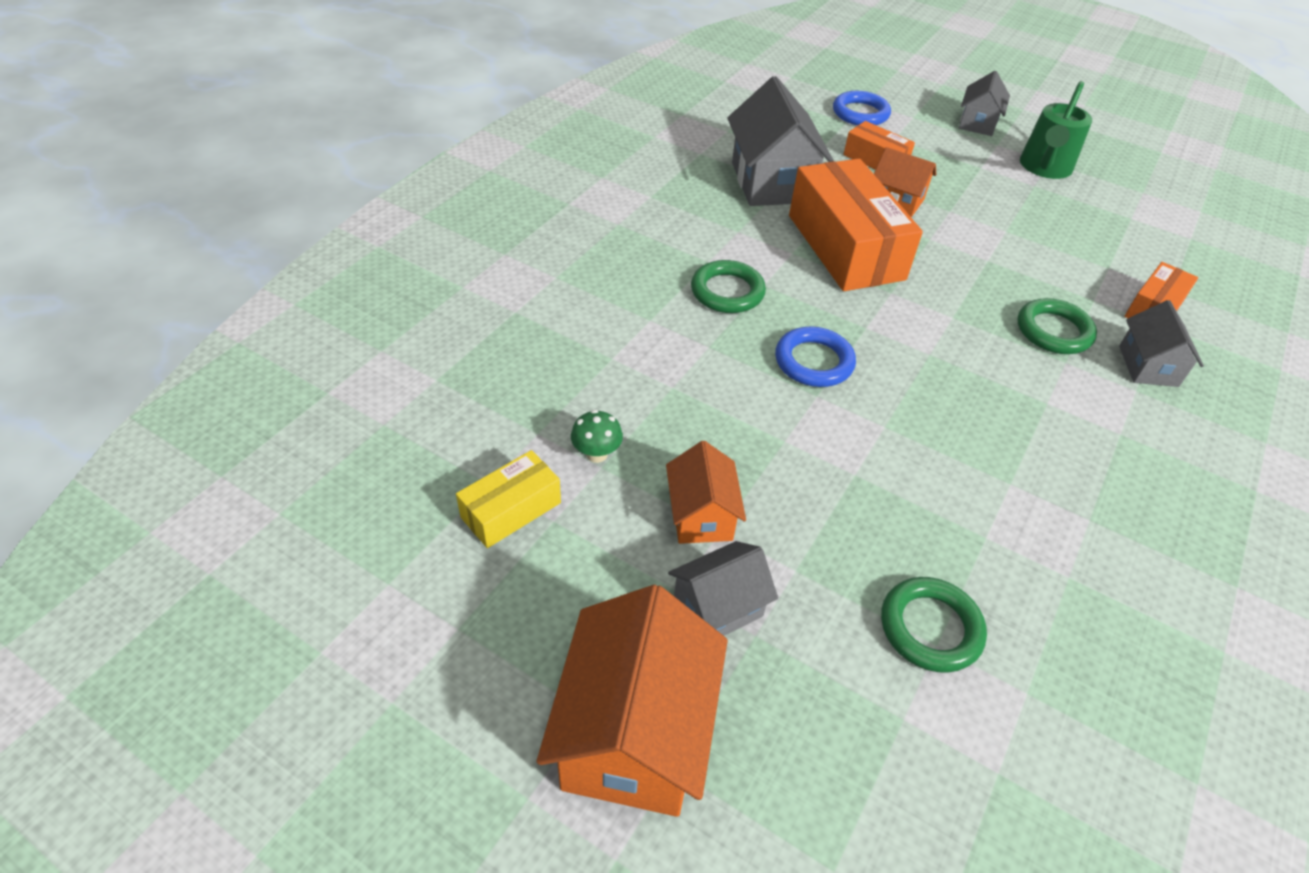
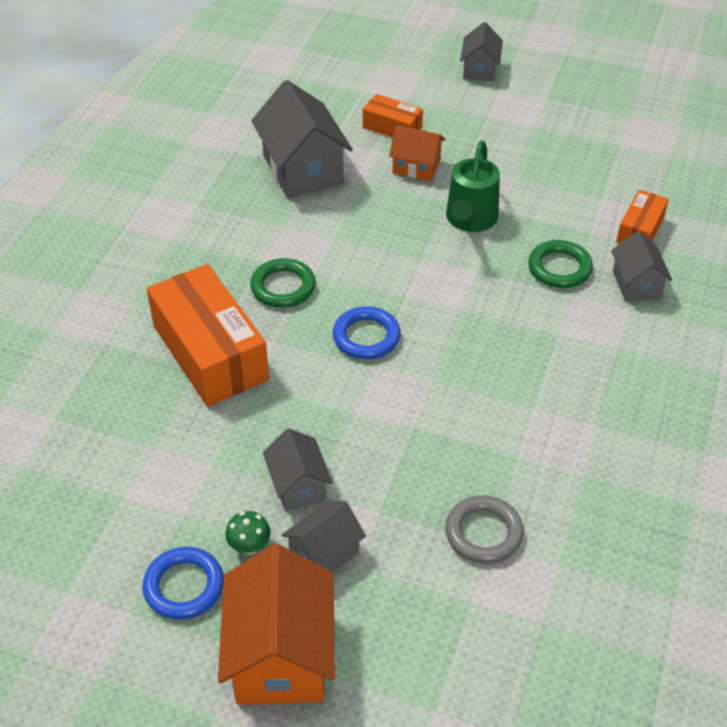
camera: 10 degrees left, 0 degrees up
(511, 510) = (147, 514): yellow box -> none
(596, 454) = (204, 454): green mushroom -> green mushroom (249, 546)
(701, 515) = (298, 486): orange house -> grey house
(845, 247) = (377, 223): orange box -> orange box (210, 352)
(860, 113) = (372, 79): blue ring -> blue ring (184, 586)
(930, 628) = (483, 533): green ring -> grey ring
(1044, 168) = (542, 107): green watering can -> green watering can (470, 220)

